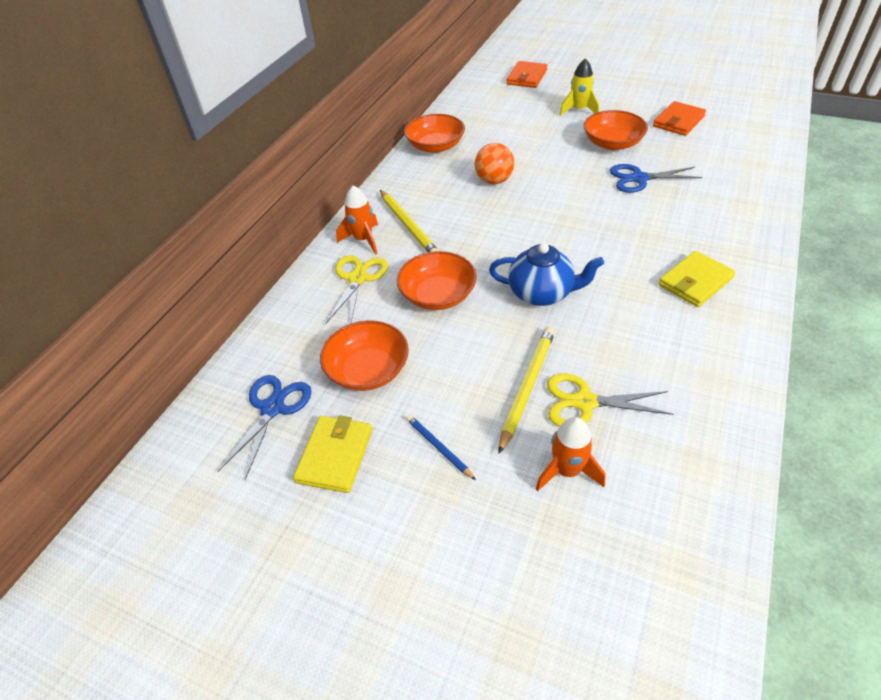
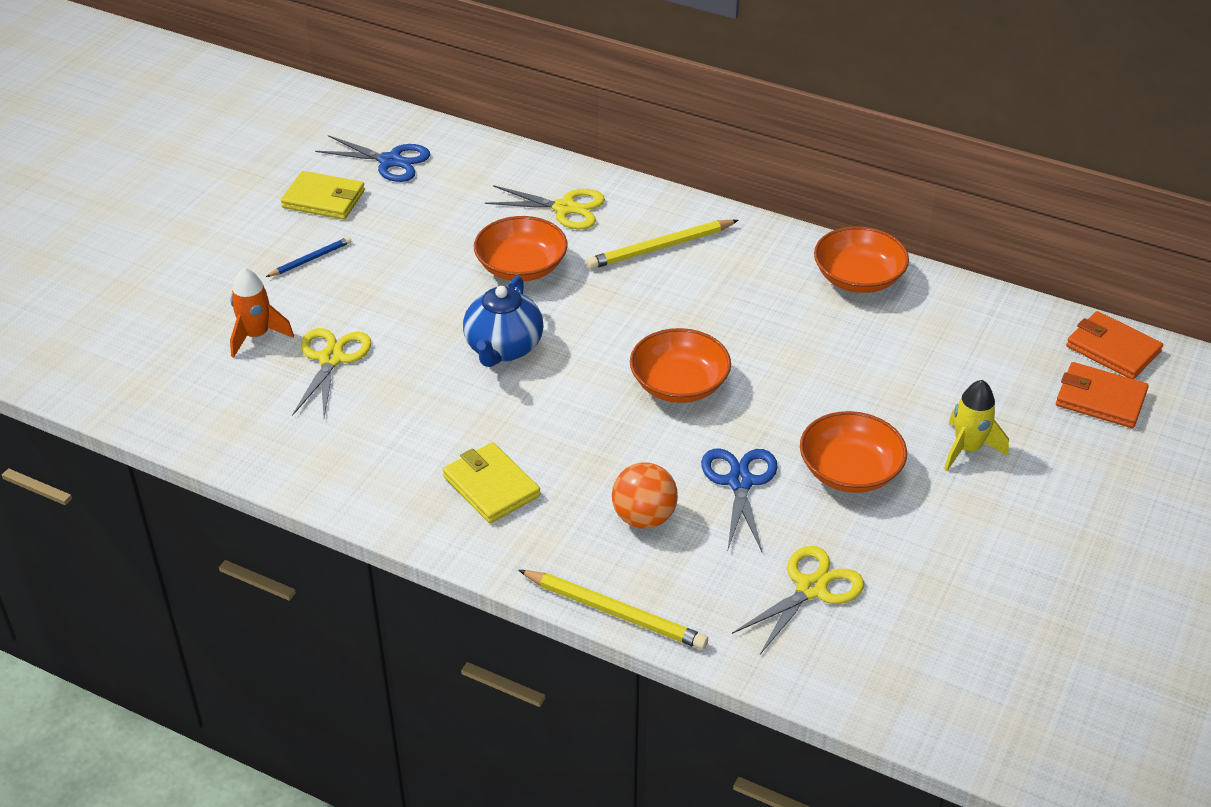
camera: 90 degrees right, 5 degrees down
(363, 240) = (637, 211): orange rocket -> none
(368, 370) = (421, 217): orange bowl -> orange bowl (679, 384)
(494, 181) = (754, 330): orange ball -> orange ball (644, 518)
(527, 387) = (363, 321): yellow pencil -> yellow pencil (614, 612)
(678, 121) = (920, 571): orange wallet -> orange wallet (1112, 349)
(711, 151) = (811, 588): none -> yellow scissors

